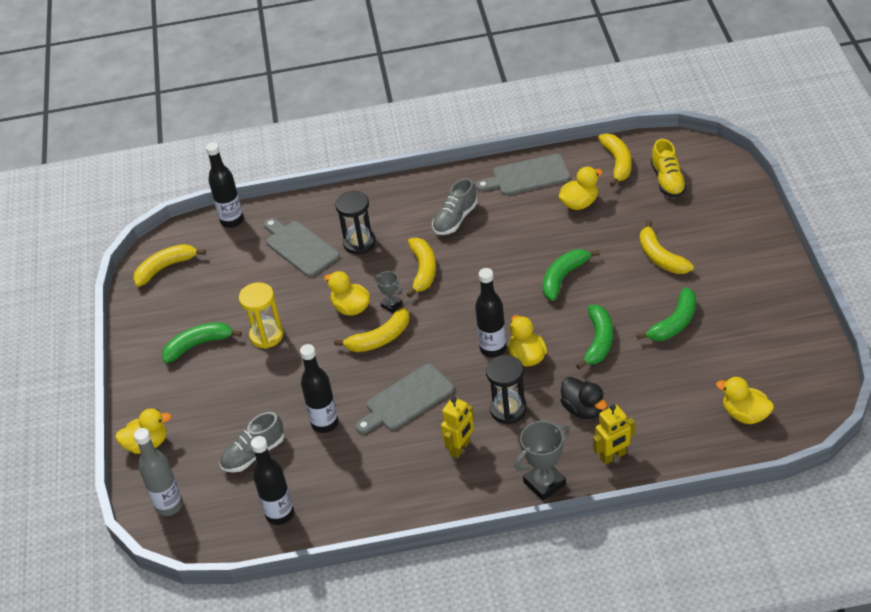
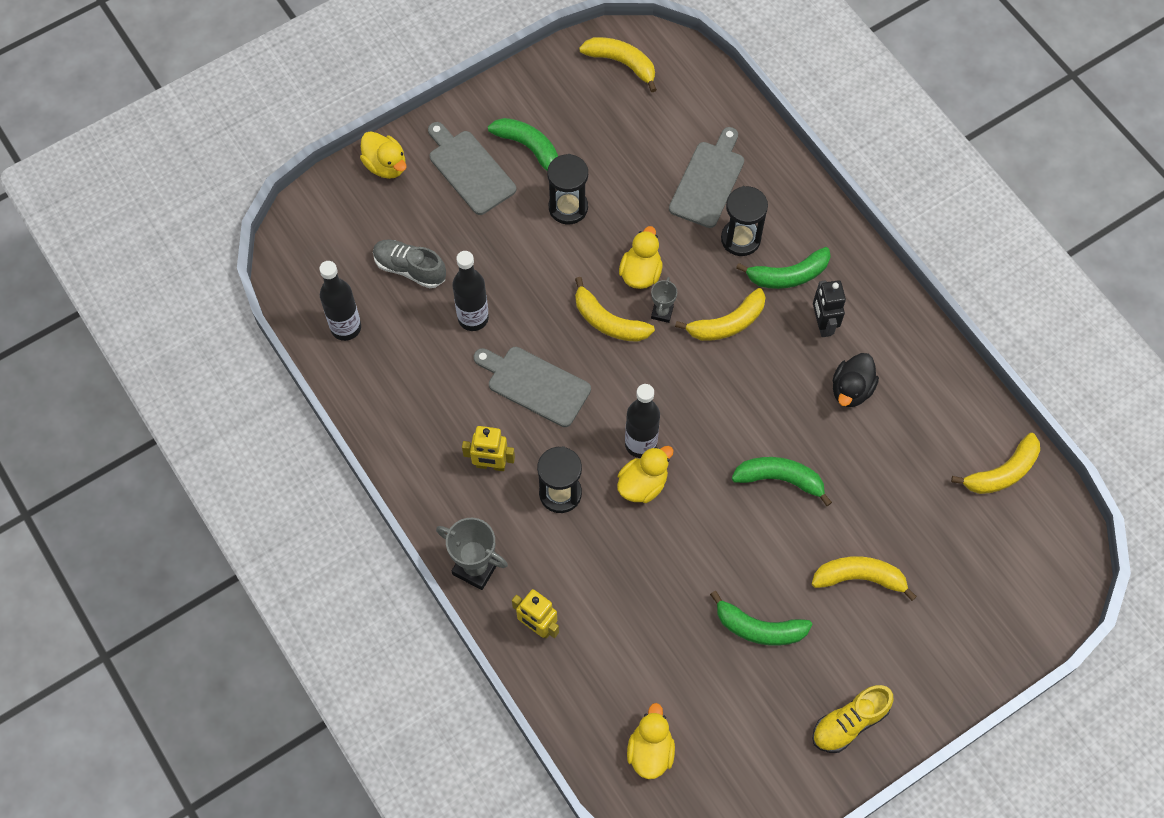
camera: 60 degrees right, 20 degrees up
(169, 505) = (320, 222): grey bottle -> none
(232, 221) = (718, 94): black bottle -> none
(266, 335) = (568, 207): yellow hourglass -> black hourglass
(455, 219) = (822, 324): grey shoe -> black robot
(527, 176) = (931, 376): grey cutting board -> grey cutting board (469, 169)
(579, 203) = (910, 453): yellow duck -> none
(583, 409) = (591, 571): black duck -> black duck (851, 389)
(598, 341) = (696, 553): green banana -> green banana (788, 275)
(660, 257) = (859, 578): yellow banana -> yellow banana turned 60 degrees clockwise
(668, 181) = (997, 543): yellow shoe -> yellow shoe (849, 723)

